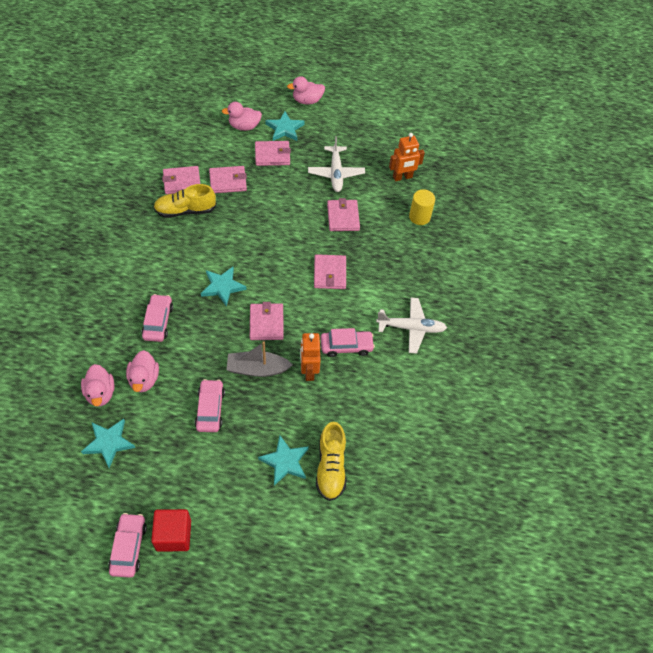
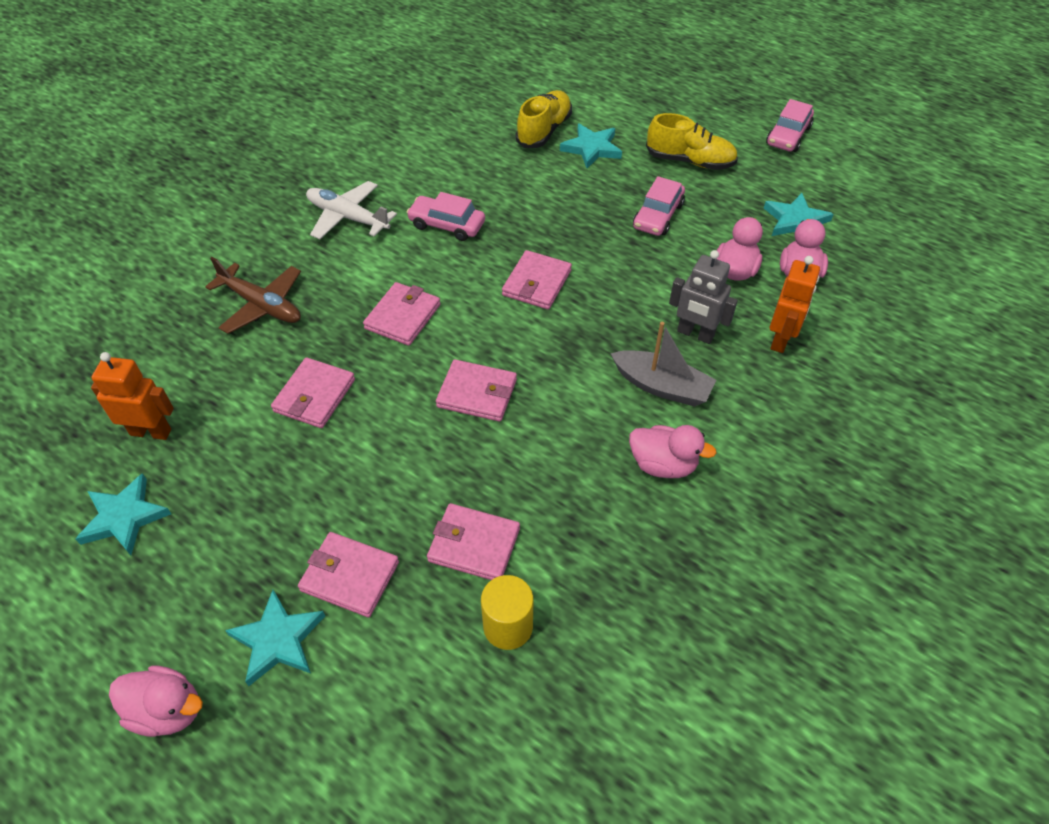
camera: 150 degrees left, 5 degrees down
(158, 322) = (695, 334): pink car -> grey robot
(173, 535) = (737, 131): red cube -> none
(182, 182) = (567, 579): pink wallet -> pink wallet (477, 393)
(185, 210) = (584, 508): yellow shoe -> yellow shoe (690, 161)
(222, 287) = (577, 351): turquoise star -> turquoise star (124, 517)
(244, 126) = (362, 685): pink duck -> pink duck (663, 465)
(257, 369) = (578, 237): grey boat -> grey boat (662, 386)
(309, 371) = (513, 215): orange robot -> orange robot (780, 339)
(336, 173) = (259, 485): white plane -> none
(409, 253) = (262, 305): none -> brown plane
(419, 217) = (193, 352): yellow cylinder -> yellow cylinder (508, 626)

